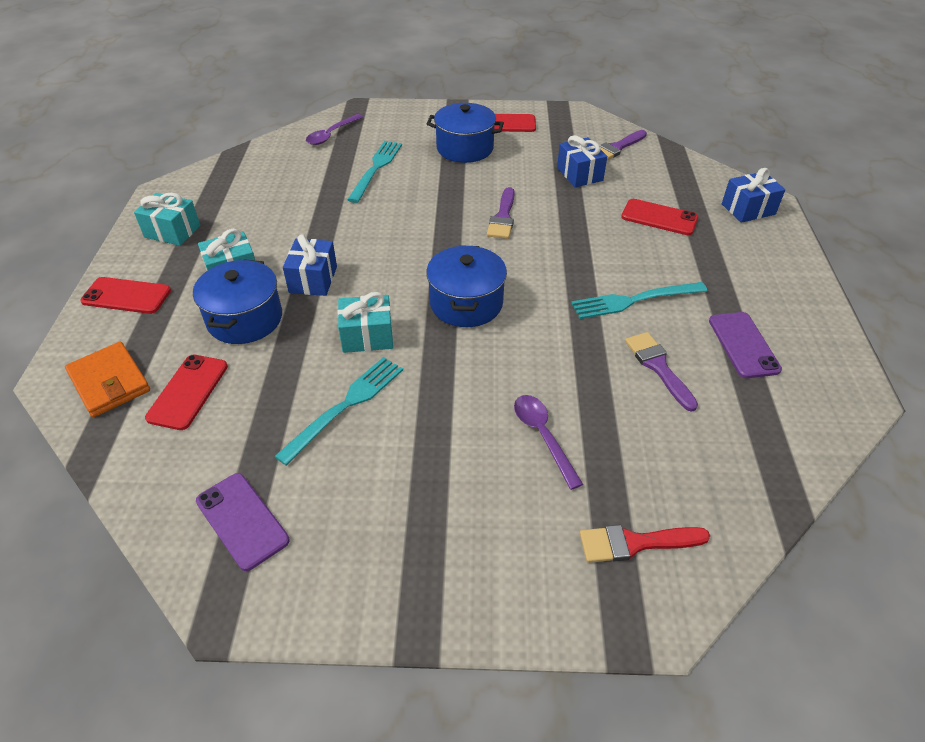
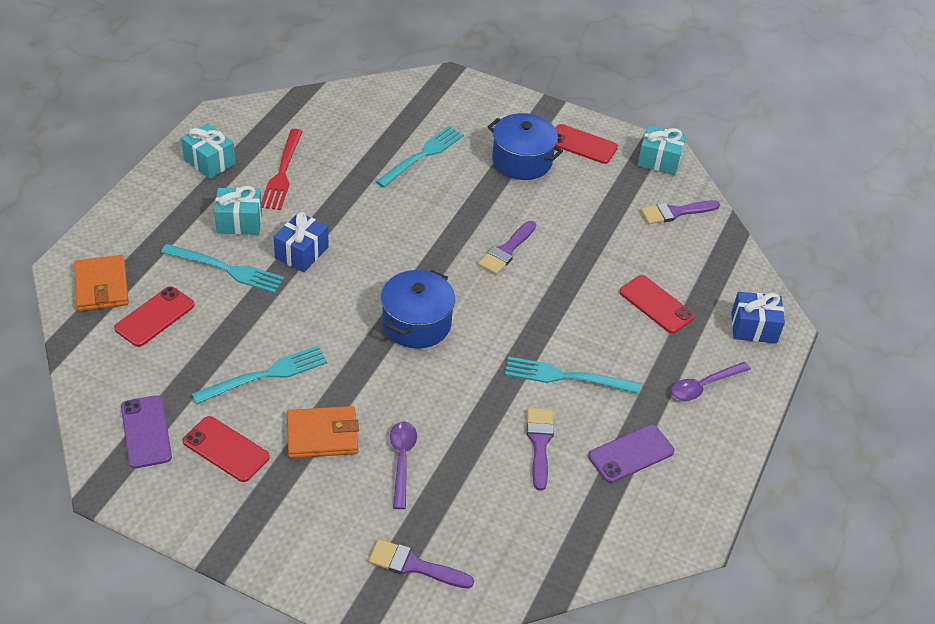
camera: 20 degrees right, 0 degrees up
(126, 296) = (146, 213): red phone -> red phone (226, 449)
(245, 319) = (227, 269): blue pot -> turquoise fork
(253, 220) = (282, 173): none -> red fork
(331, 134) = (403, 101): purple spoon -> purple spoon (704, 386)
(367, 336) = (316, 322): turquoise gift -> turquoise gift (659, 160)
(444, 444) = (322, 435): none -> orange wallet
(579, 174) = (614, 229): blue gift -> none
(635, 543) = (414, 565): red brush -> purple brush
(743, 345) = (631, 454): purple phone -> purple phone turned 45 degrees clockwise

